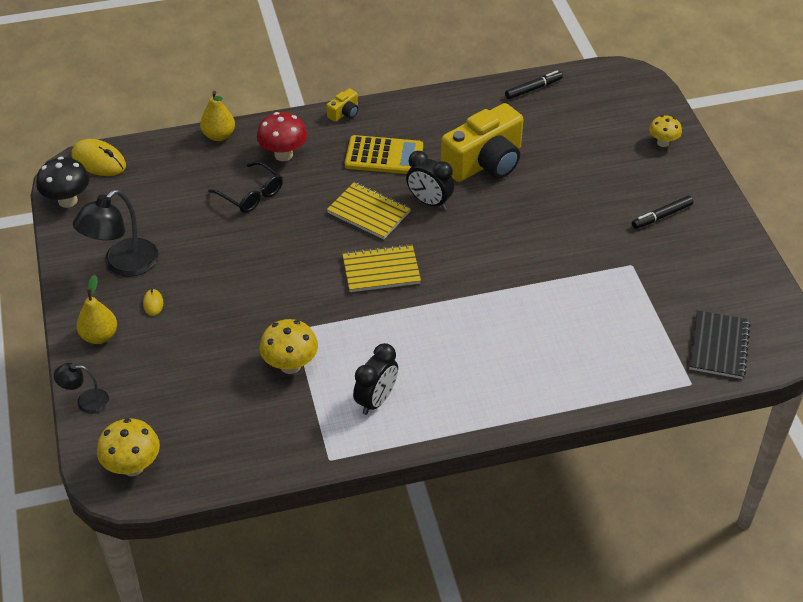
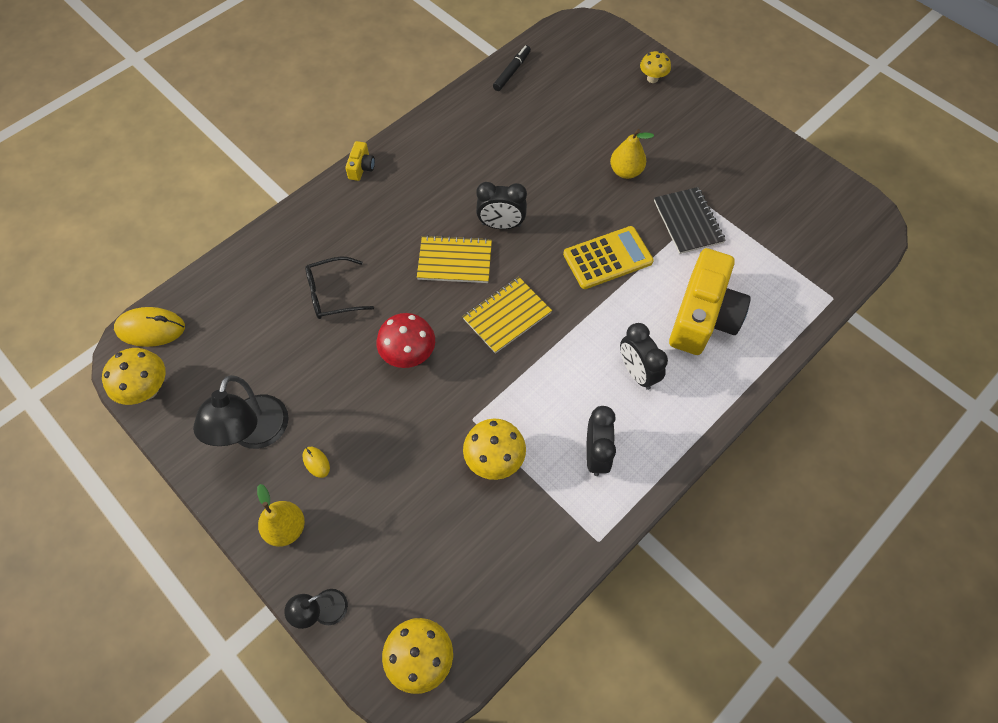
camera: 30 degrees left, 15 degrees up
(68, 201) = (147, 390): black mushroom -> yellow mushroom
(219, 135) = (256, 244): yellow pear -> yellow pear (626, 171)
(251, 195) = (332, 294): black glasses -> black glasses turned 150 degrees clockwise
(283, 155) = (334, 237): red mushroom -> red mushroom (409, 355)
(384, 156) = (428, 196): yellow calculator -> yellow calculator (607, 258)
(459, 359) = (637, 372): none -> black clock
(485, 162) = (521, 163): yellow camera -> yellow camera (702, 316)
(661, 216) = (700, 149): black marker -> none
(719, 346) = (828, 251): black notebook -> black notebook (688, 222)

